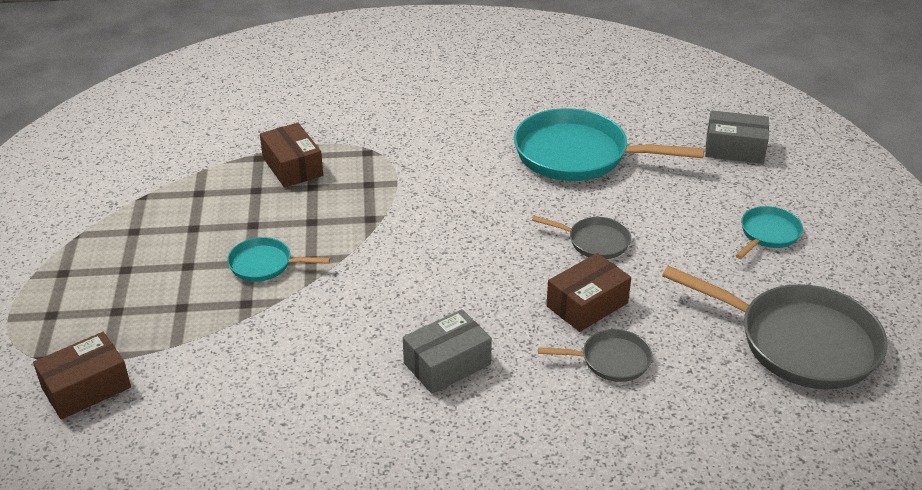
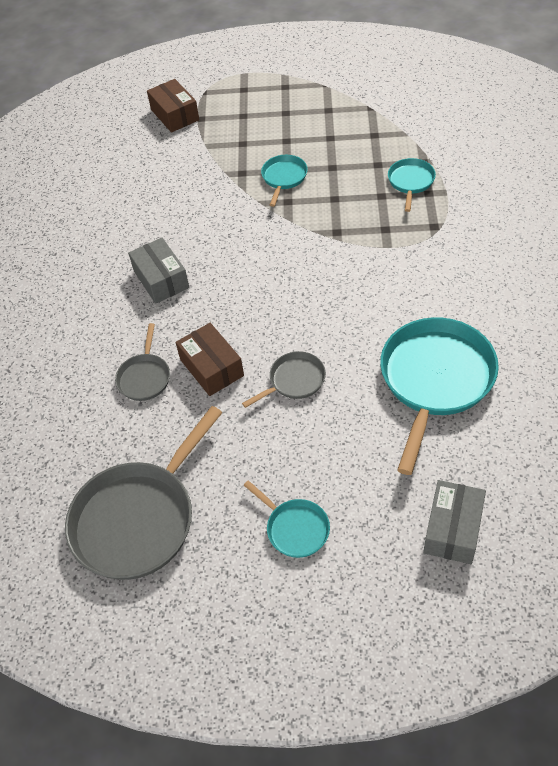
camera: 100 degrees right, 15 degrees up
(292, 167) = (410, 182): brown box -> turquoise pan
(594, 242) = (294, 381): grey pan -> grey pan turned 150 degrees counterclockwise

